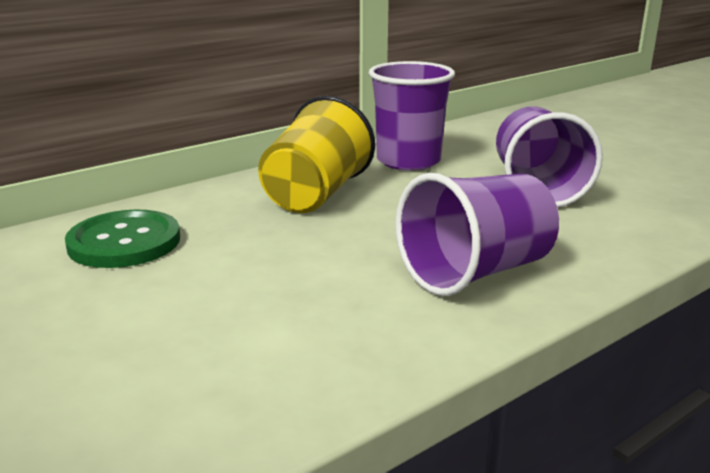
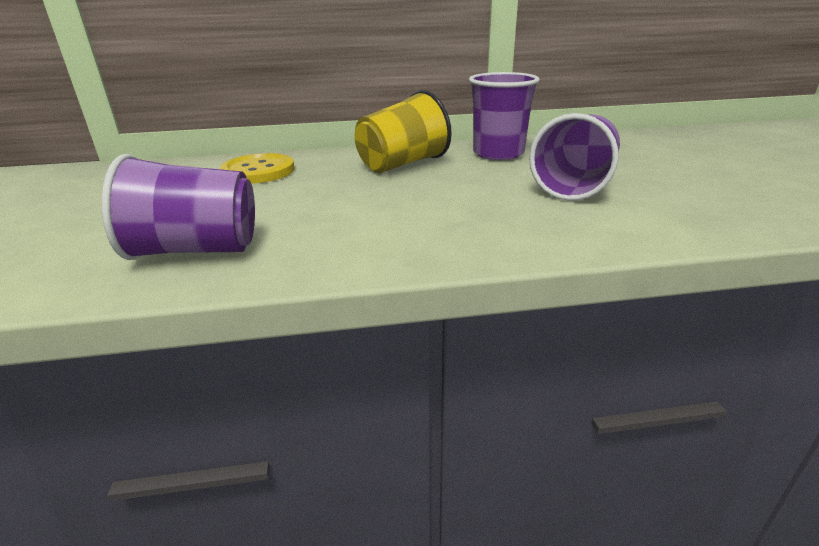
camera: 30 degrees right, 5 degrees up
(124, 242) = (258, 171): green button -> yellow button
(475, 272) = (439, 229): purple cup -> purple cup (196, 250)

